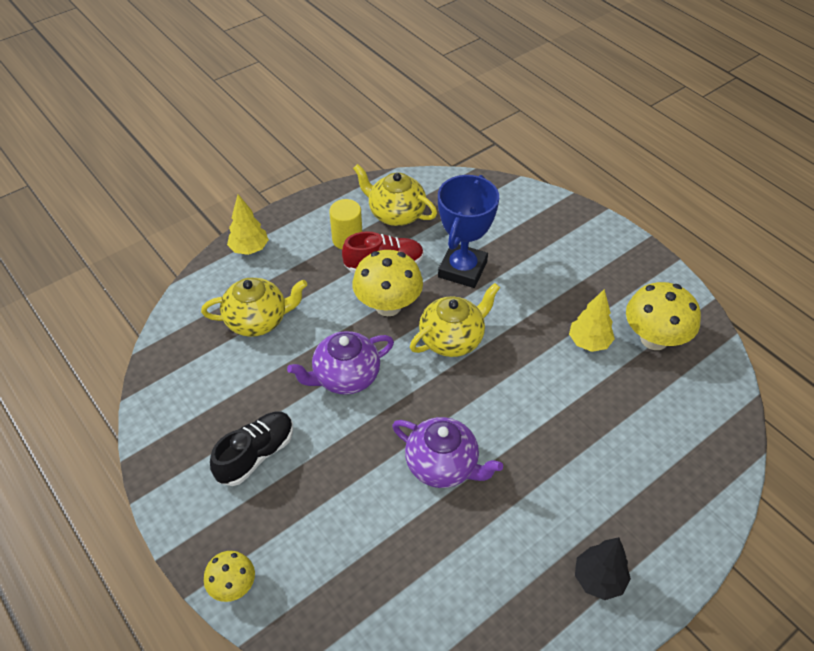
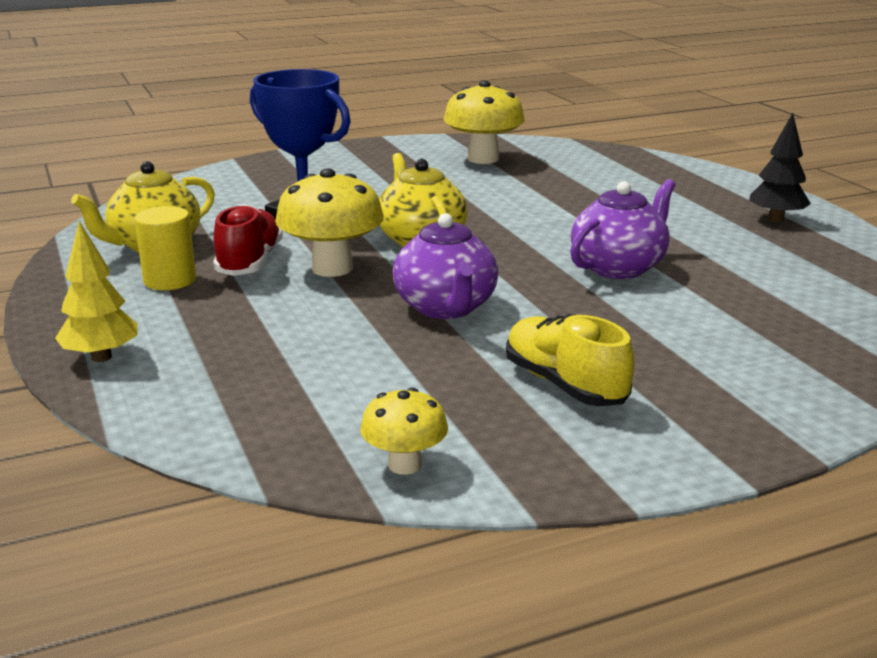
camera: 75 degrees left, 25 degrees down
(233, 586) = (802, 420): yellow mushroom -> yellow mushroom (404, 465)
(256, 455) = (564, 384): black shoe -> yellow shoe
(258, 320) = (282, 362): yellow teapot -> none
(589, 342) = (470, 182): yellow tree -> none

